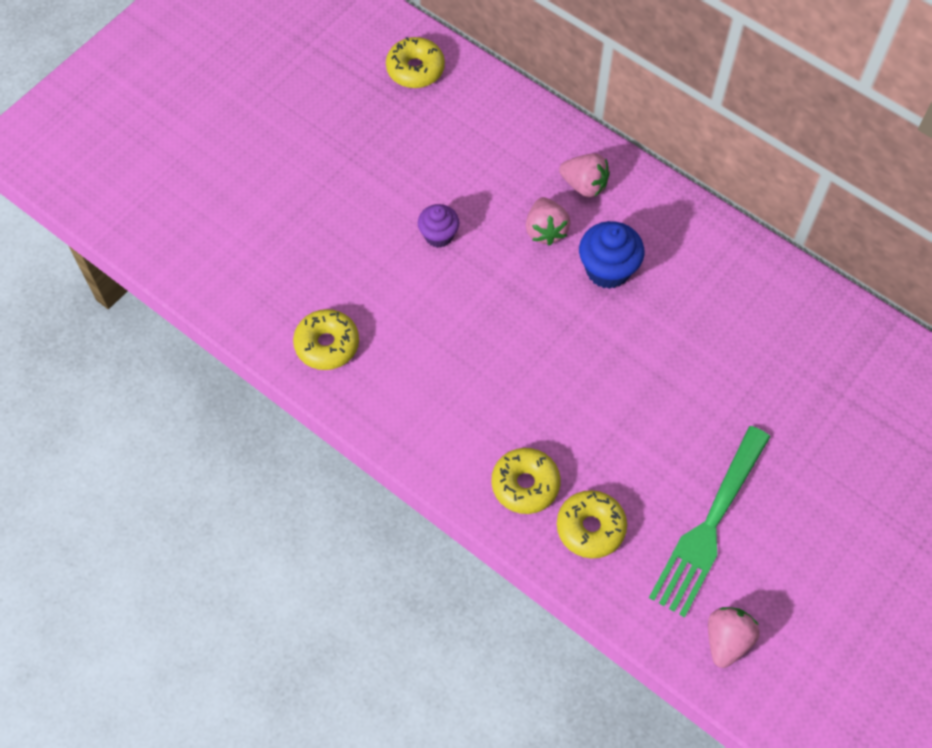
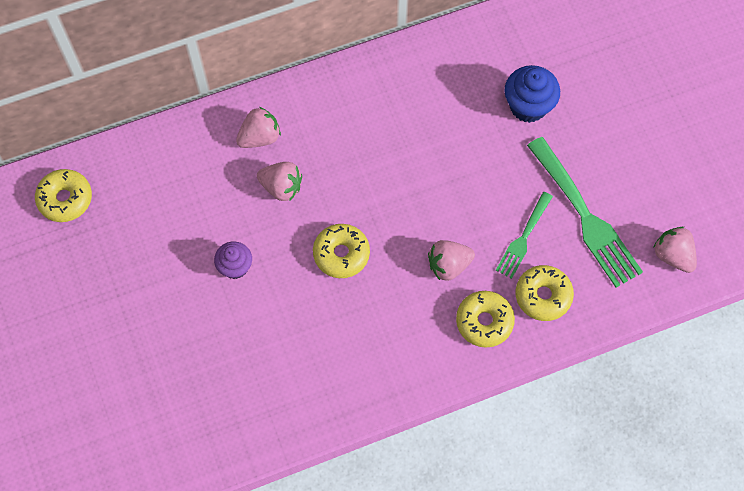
camera: 60 degrees left, 5 degrees up
(327, 344) = (280, 403): yellow donut -> yellow donut (341, 254)
(564, 420) = (448, 265): none -> pink strawberry
(608, 270) = (343, 163): blue cupcake -> blue cupcake (528, 106)
(642, 476) = (523, 238): none -> green fork

